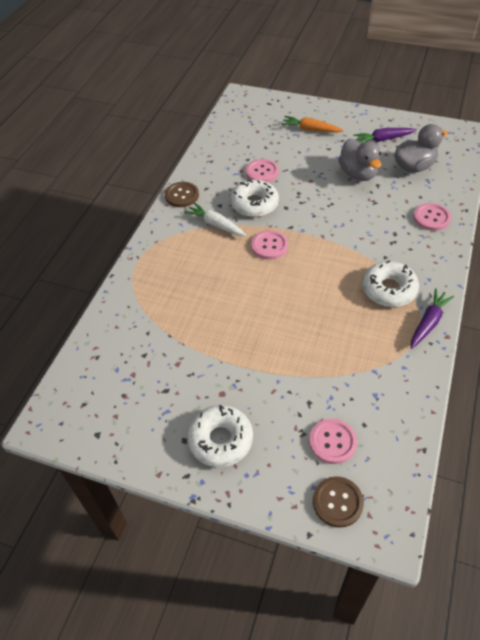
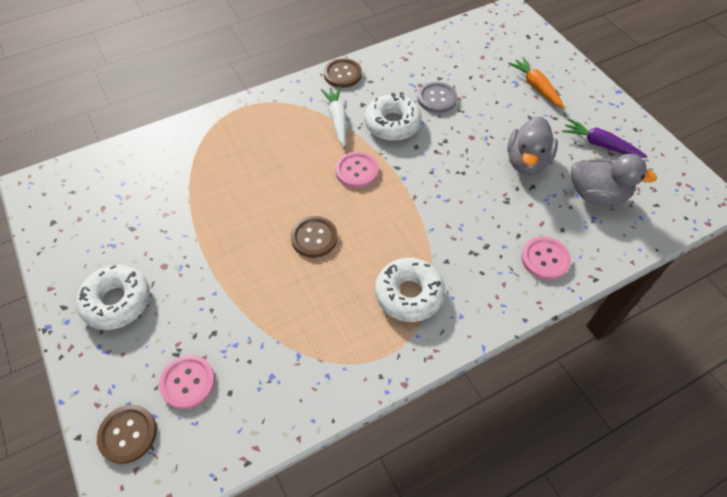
camera: 40 degrees right, 5 degrees up
(262, 172) = (437, 99): pink button -> grey button
(295, 302) = (314, 238): none -> brown button
(428, 322) = (404, 356): purple carrot -> none

